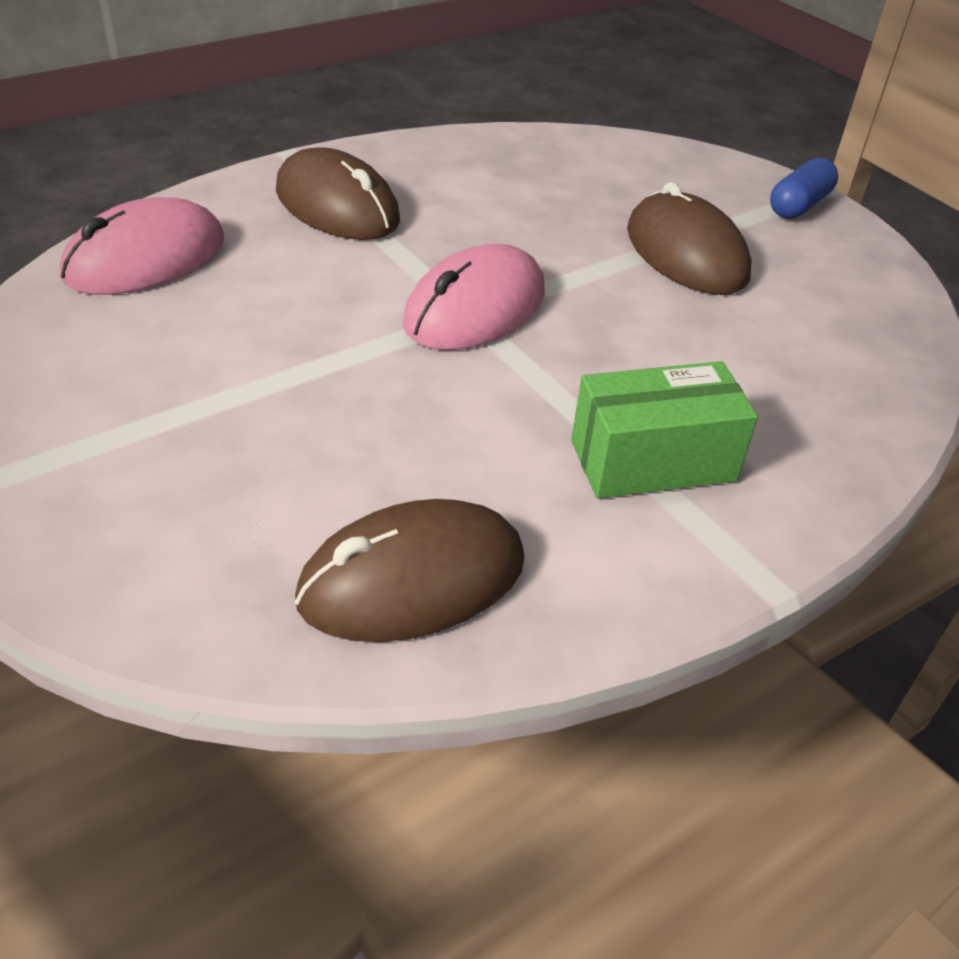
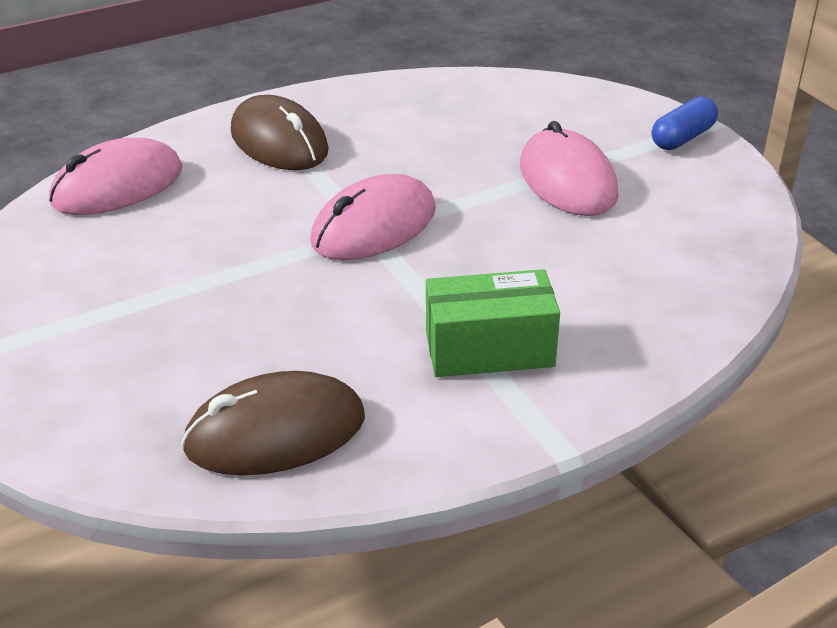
camera: 10 degrees right, 5 degrees down
(686, 253) = (567, 180): brown mouse -> pink mouse

